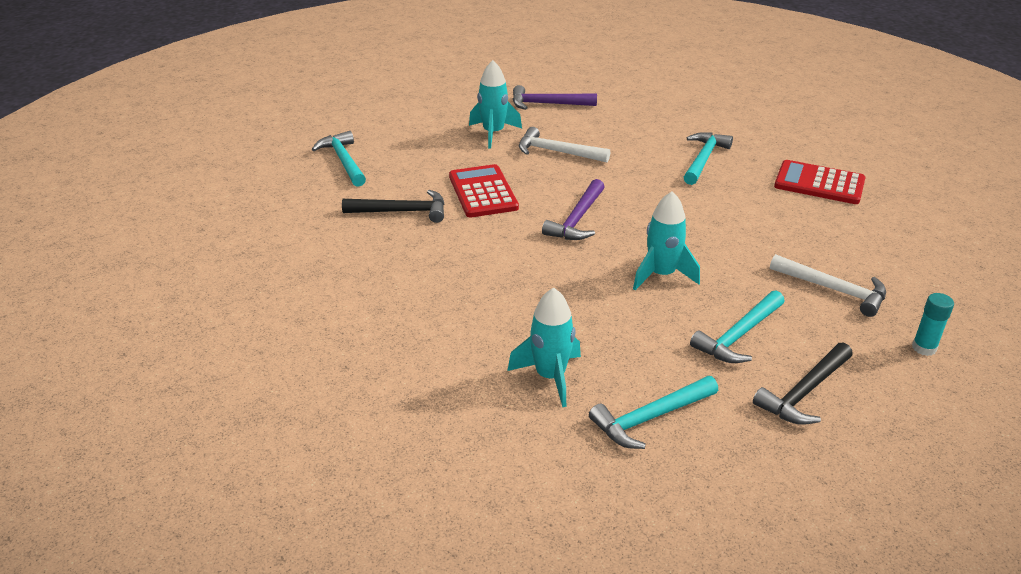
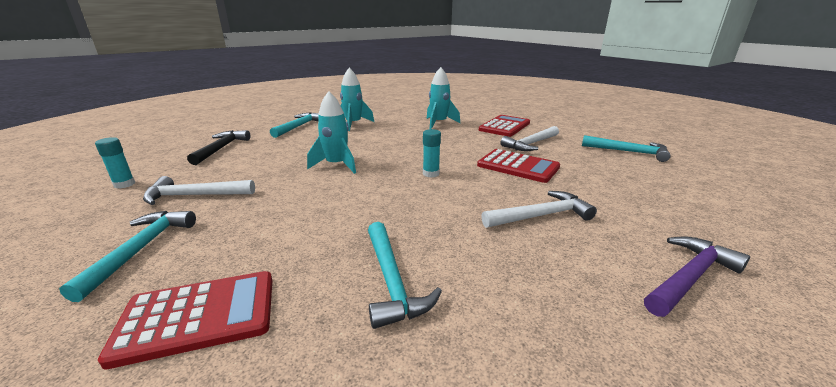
camera: 140 degrees right, 10 degrees down
(353, 255) = (504, 126): none -> red calculator
(402, 211) = (531, 144): black hammer -> white hammer
(493, 133) = (622, 209): turquoise rocket -> turquoise rocket (439, 123)
(577, 219) = (431, 174): purple hammer -> turquoise glue stick
(739, 336) = (267, 156): turquoise hammer -> turquoise hammer (140, 250)

